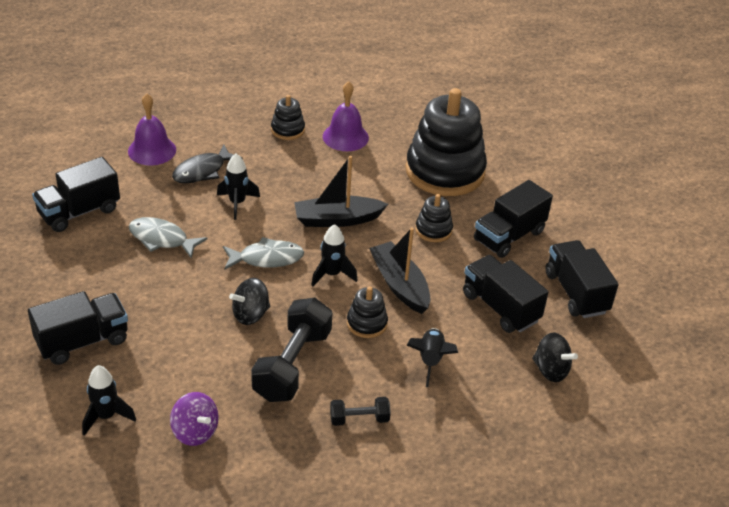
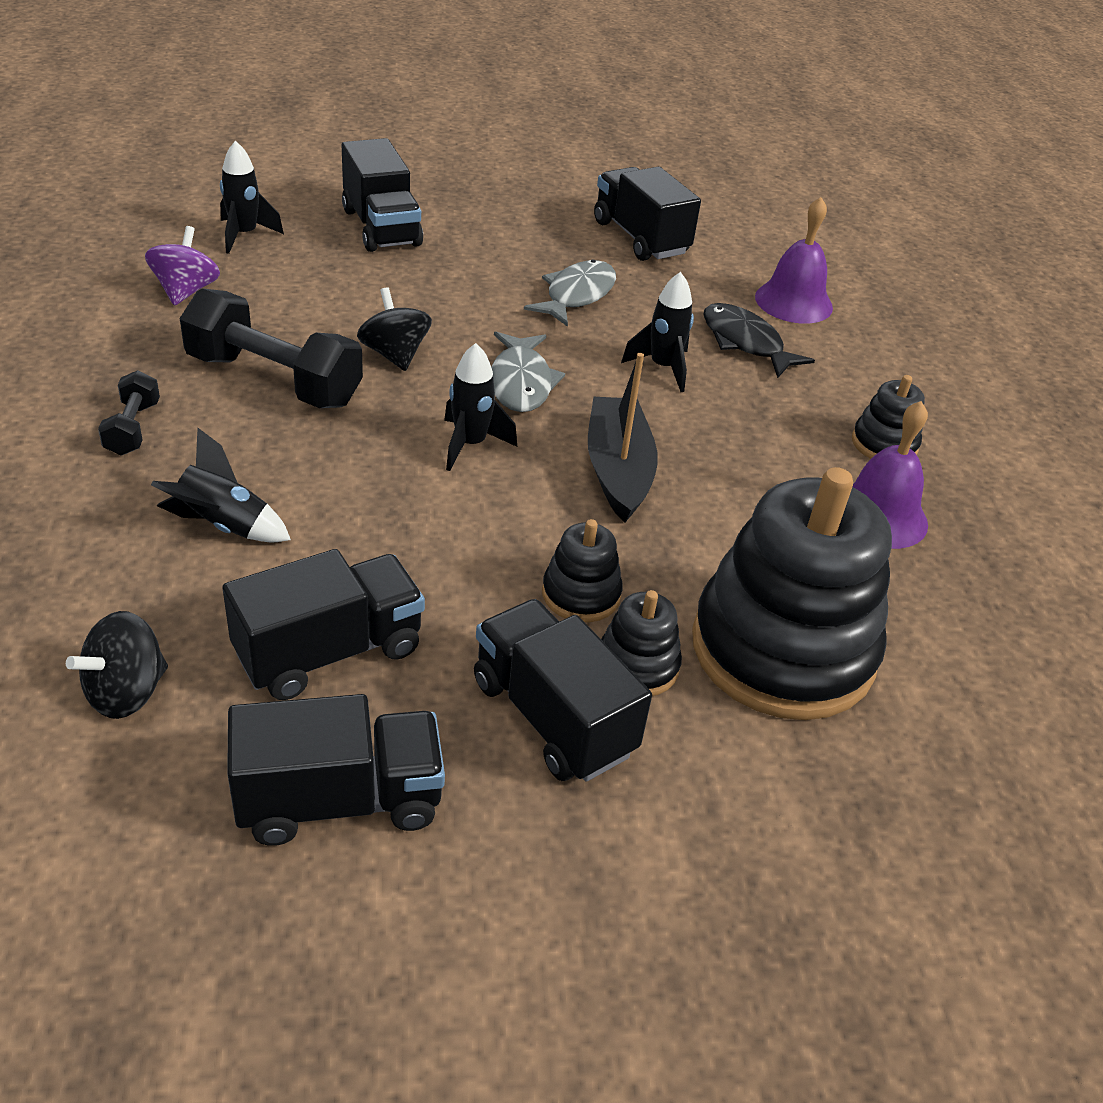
camera: 95 degrees right, 0 degrees up
(195, 432) = (185, 291): purple spinning top -> purple spinning top turned 135 degrees clockwise
(367, 323) = (339, 466): black stacking toy -> black stacking toy (637, 665)
(400, 285) = (427, 520): black boat -> none

